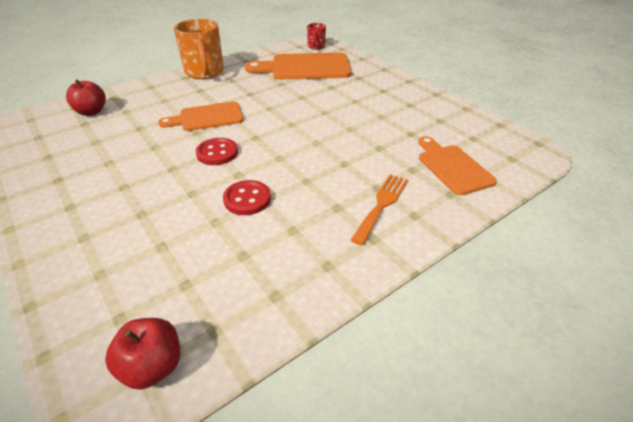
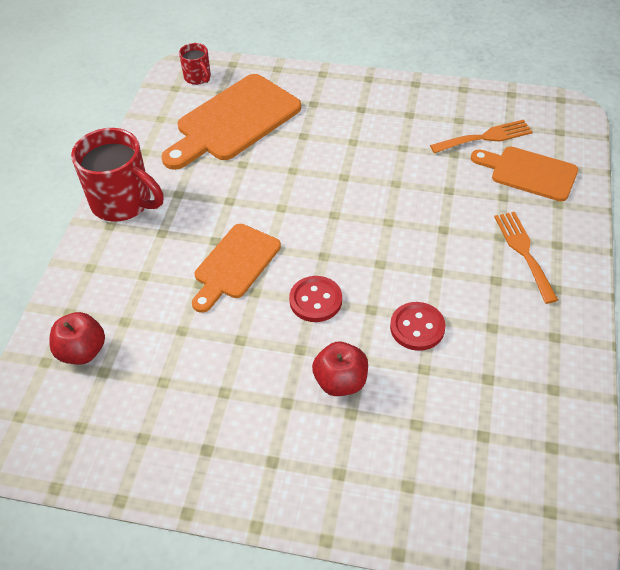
camera: 40 degrees left, 10 degrees up
(153, 366) = (550, 503): red apple -> red apple (340, 381)
(204, 73) = (123, 203): orange mug -> red mug
(446, 136) = (485, 137): none -> orange fork

